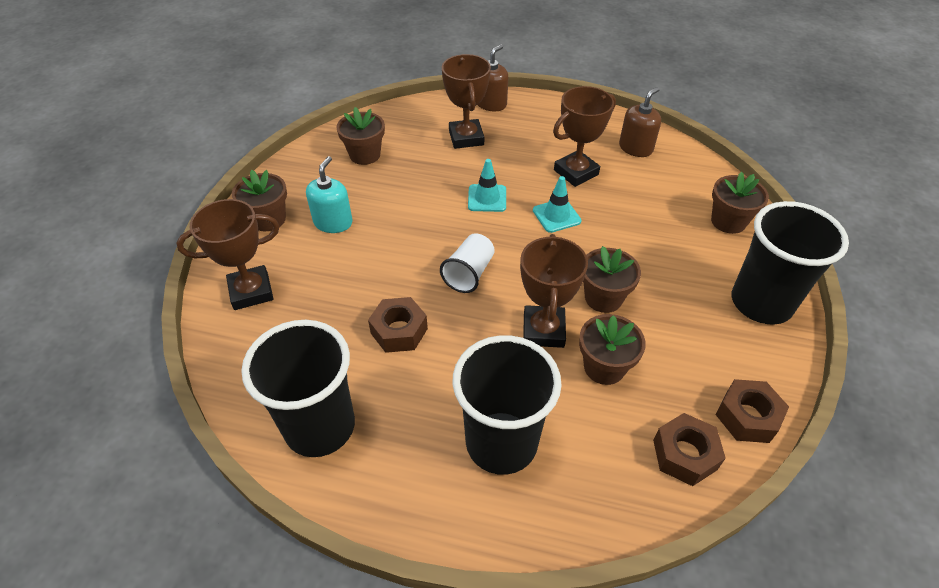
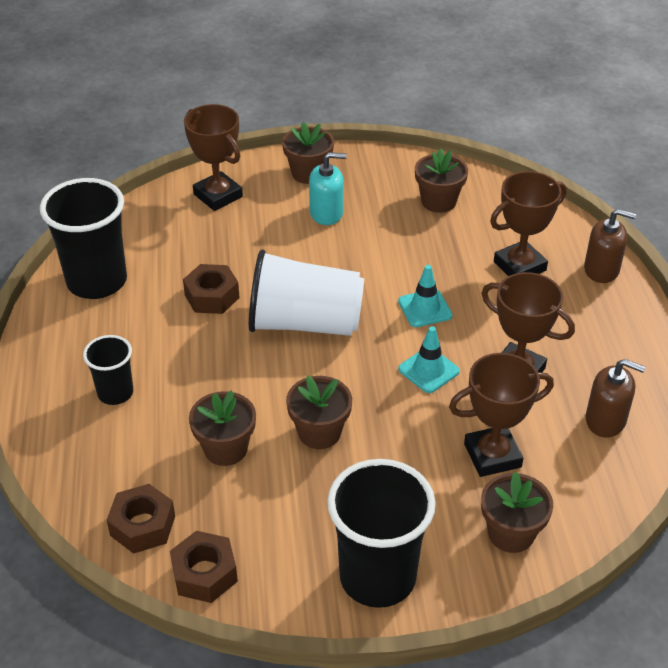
camera: 70 degrees right, 5 degrees down
(469, 273) = (305, 323): white cup -> white cup, size x1.85
(501, 443) = (115, 393): black cup -> black cup, size x0.54
(543, 330) = (254, 394): brown trophy -> brown trophy (492, 455)

